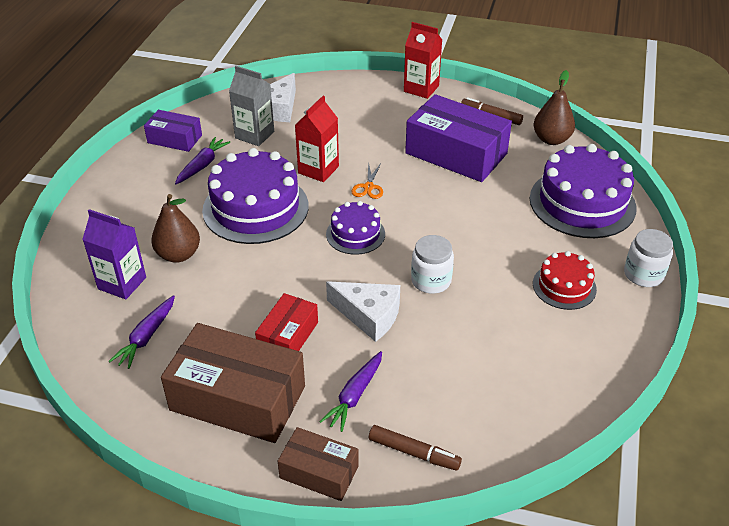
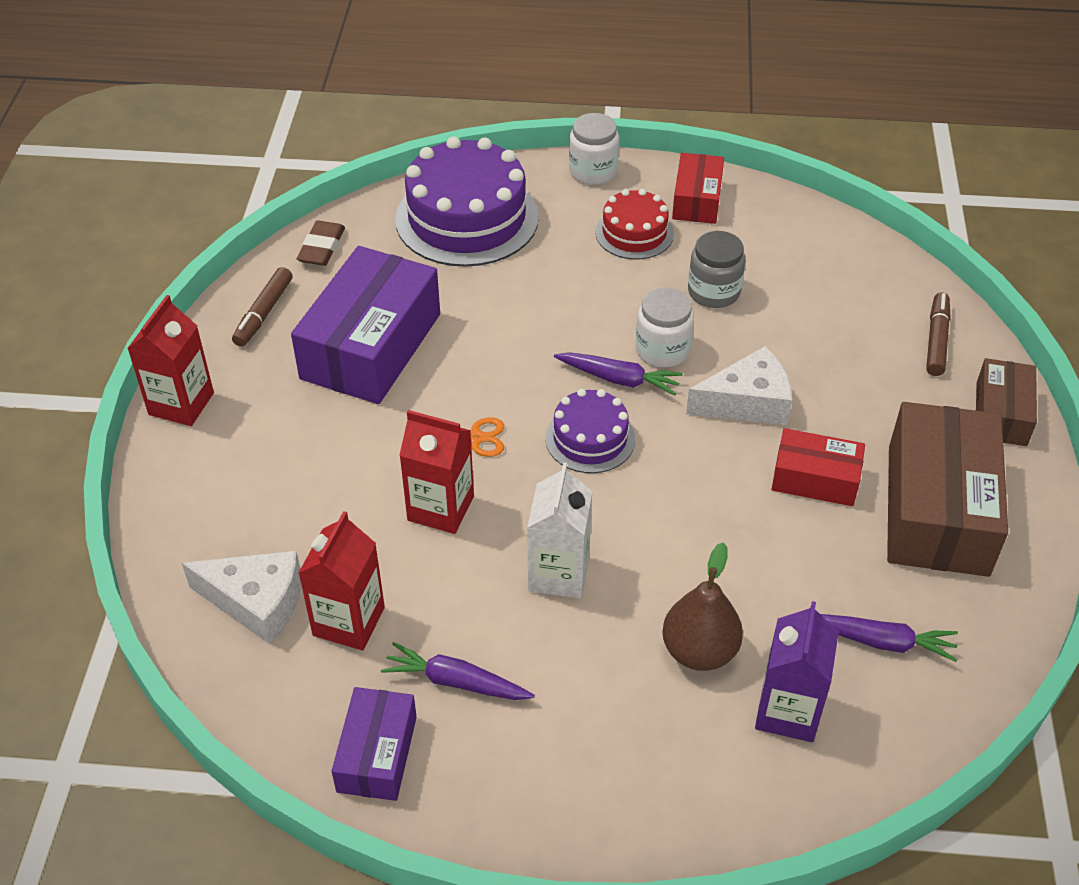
camera: 100 degrees left, 5 degrees up
(254, 135) = (349, 621): grey carton -> red carton
(255, 208) = (559, 573): purple cake -> white carton
(354, 395) = (882, 399): purple carrot -> purple carrot (619, 379)
(369, 315) = (747, 402): white cheese -> white cheese turned 60 degrees clockwise
(490, 320) = (713, 292): none -> grey jar
(551, 139) = (322, 247): brown pear -> brown eraser
(607, 331) = (697, 200): none -> red box

